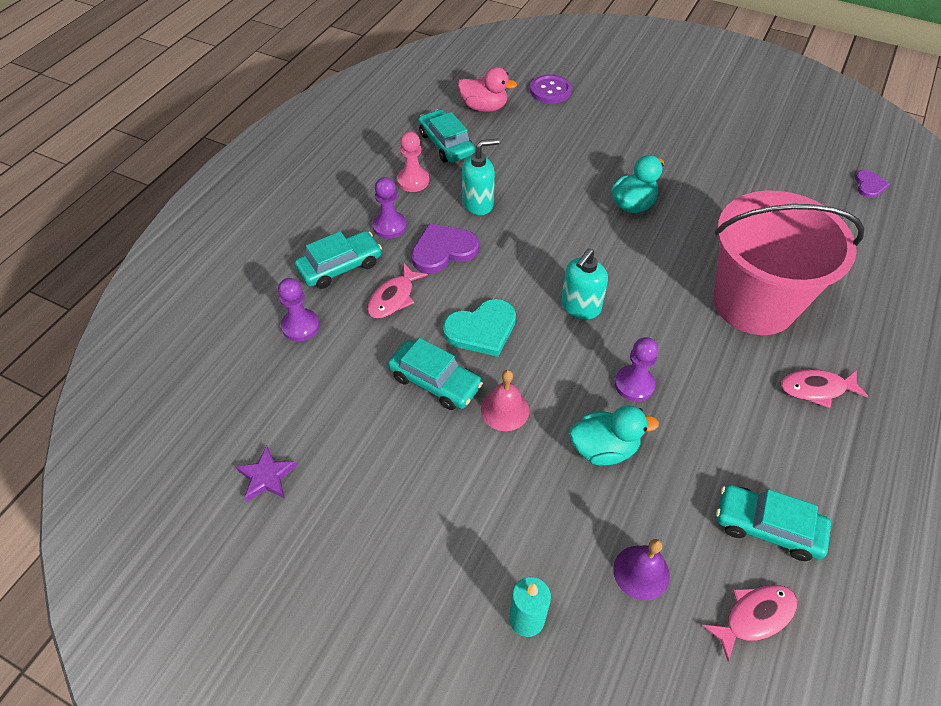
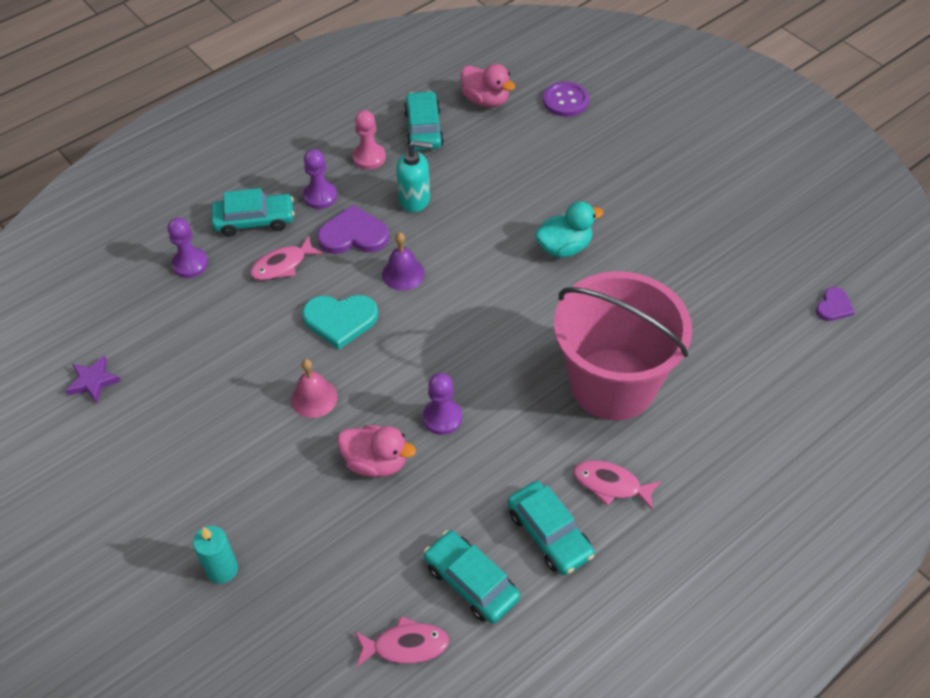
camera: 25 degrees right, 0 degrees up
(435, 381) = (271, 352): turquoise car -> turquoise car (549, 534)
(580, 307) = (443, 330): turquoise soap dispenser -> none
(604, 449) = (376, 462): turquoise duck -> pink duck
(641, 572) = (337, 573): purple bell -> purple bell (403, 274)

